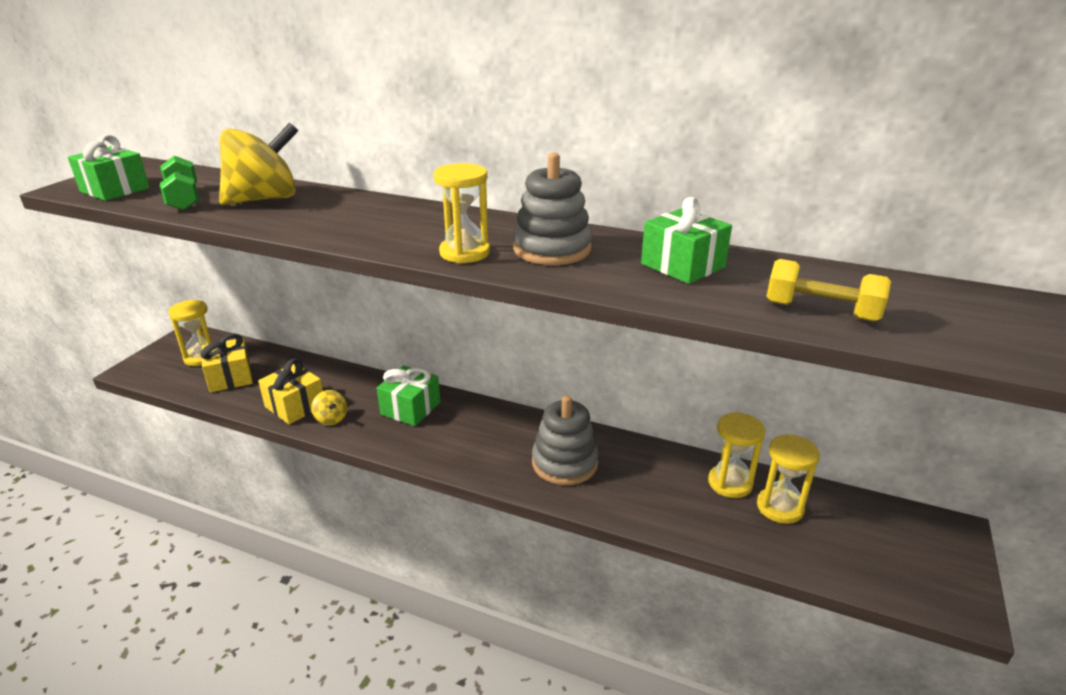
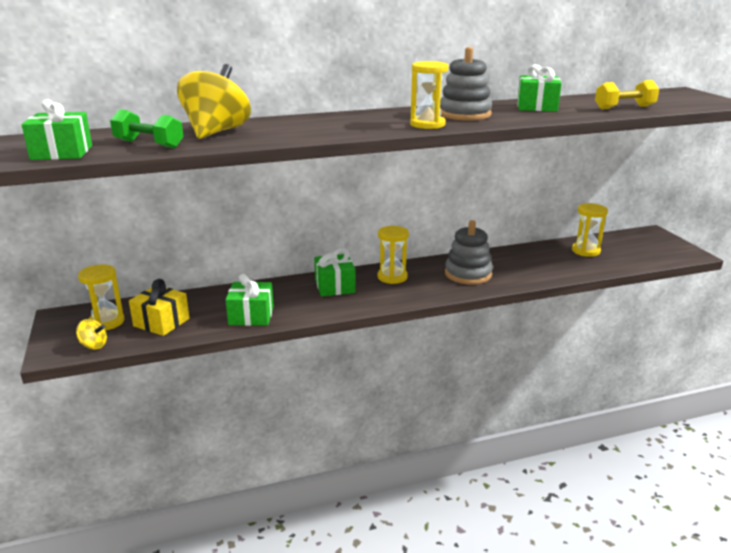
camera: 40 degrees left, 5 degrees down
(295, 406) = (251, 316): yellow gift -> green gift
(331, 419) = (292, 311): yellow spinning top -> yellow spinning top (93, 345)
(730, 483) = (552, 251): yellow hourglass -> yellow hourglass (392, 277)

